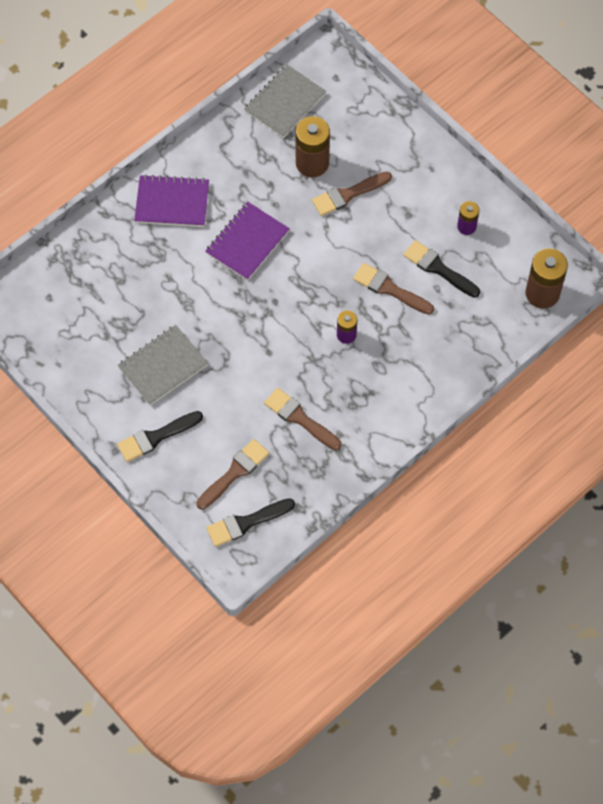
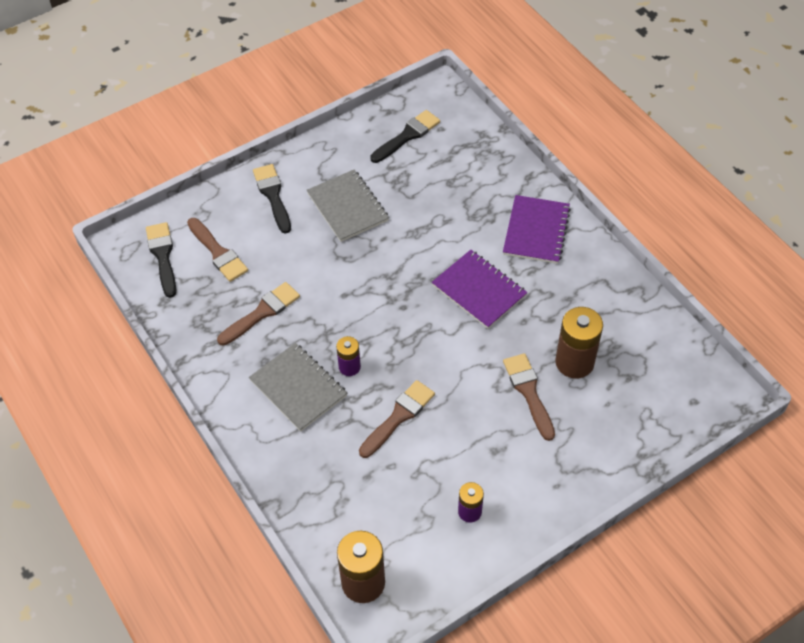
camera: 100 degrees right, 10 degrees down
(285, 103) = (659, 345): grey notebook -> grey notebook (298, 388)
(438, 268) = (417, 471): black brush -> black brush (407, 136)

